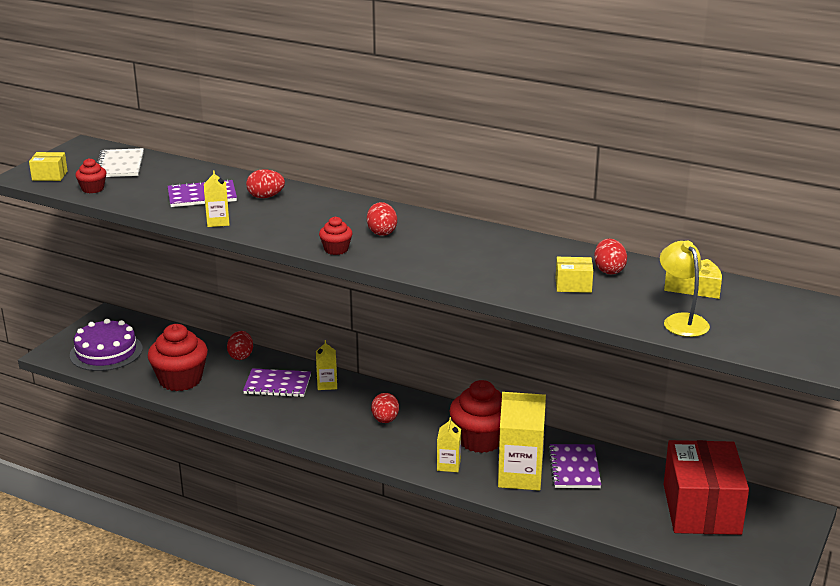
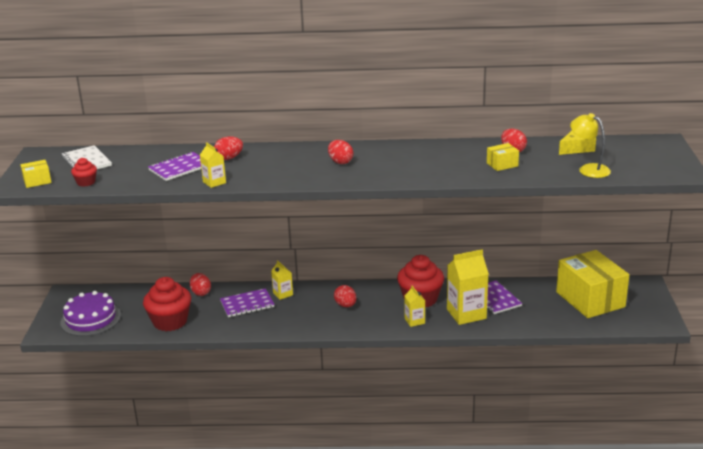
camera: 25 degrees left, 0 degrees up
(336, 249) = (323, 180): red cupcake -> none
(701, 509) = (590, 299): red box -> yellow box

